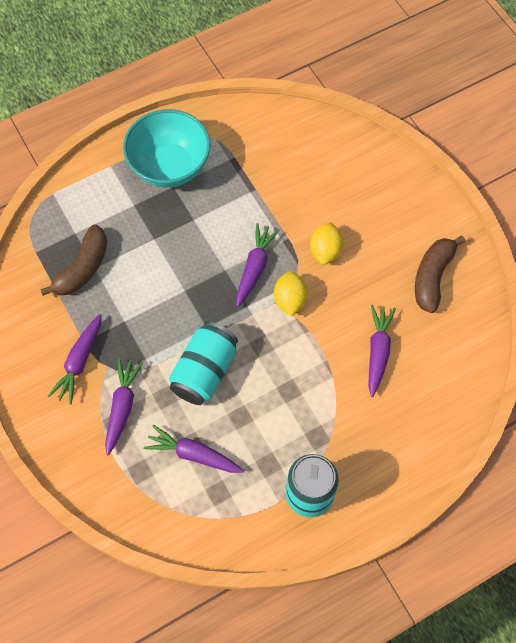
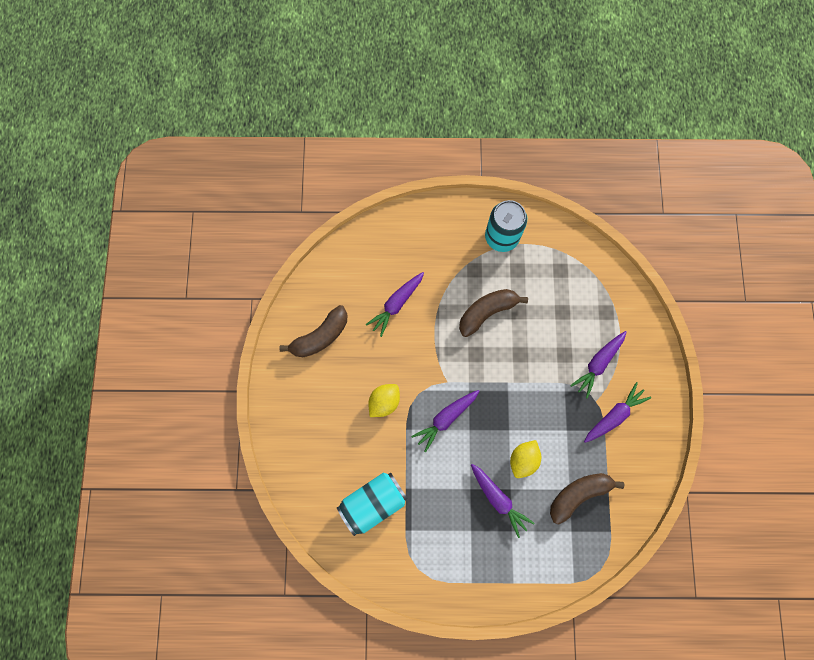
camera: 150 degrees left, 10 degrees up
(170, 166) = (463, 552): turquoise bowl -> none
(194, 454) = (564, 303): purple carrot -> purple carrot (498, 499)
(204, 371) = (526, 358): turquoise can -> turquoise can (373, 503)
(275, 397) = (487, 312): none -> brown banana
(290, 300) = (435, 377): yellow lemon -> yellow lemon (523, 460)

